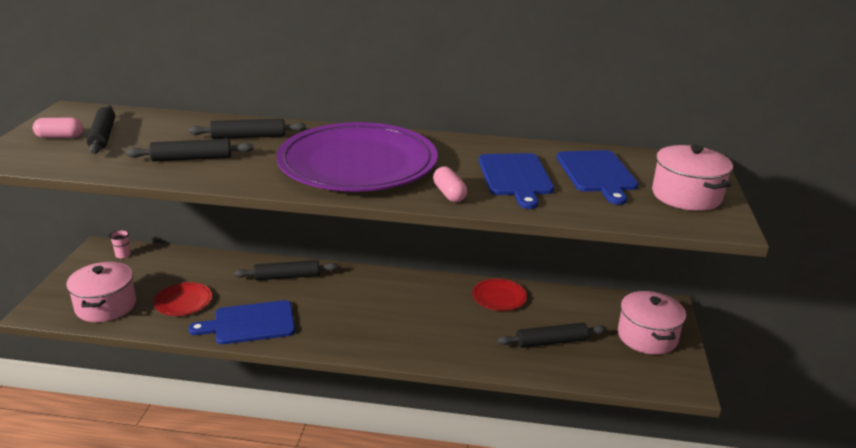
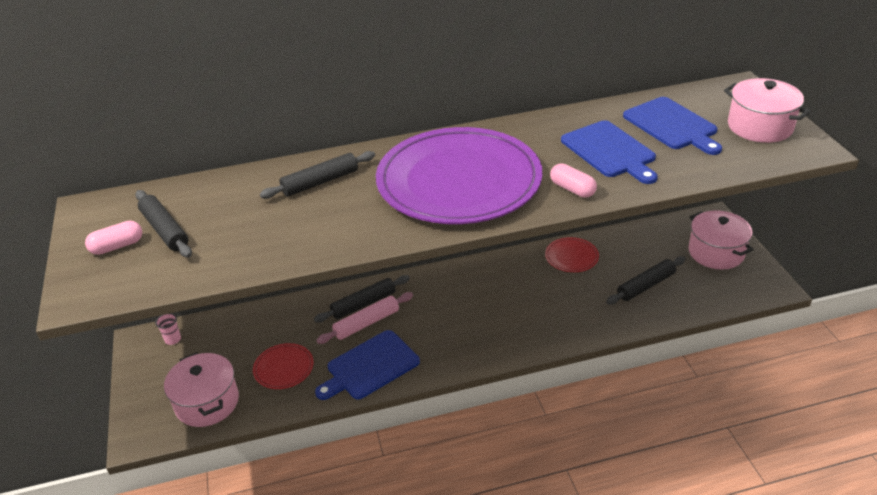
camera: 20 degrees left, 10 degrees up
(192, 158) = (291, 228): black rolling pin -> none
(277, 291) = (366, 323): none -> pink rolling pin

